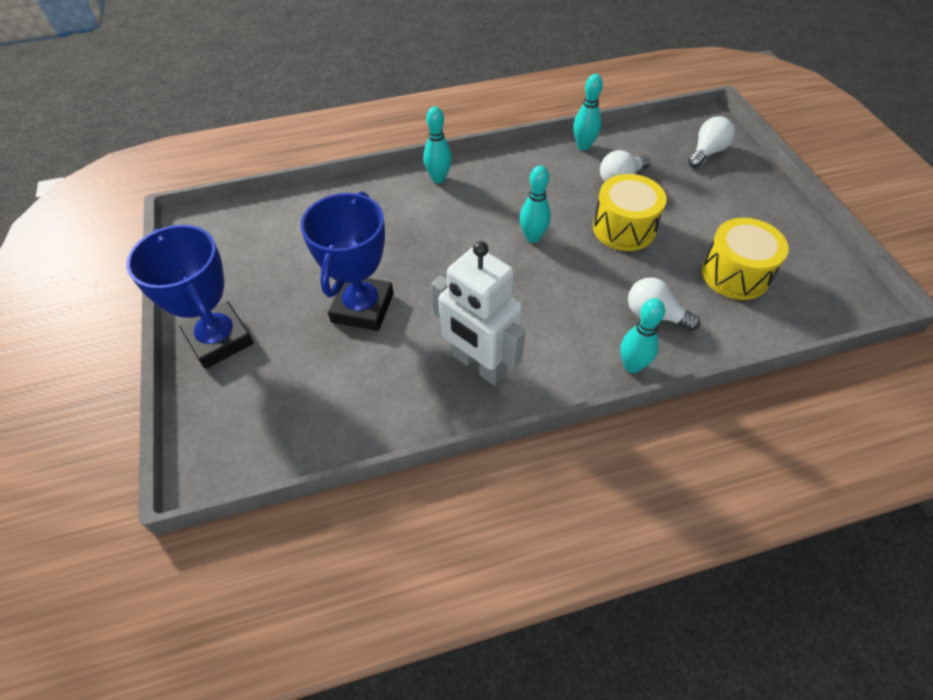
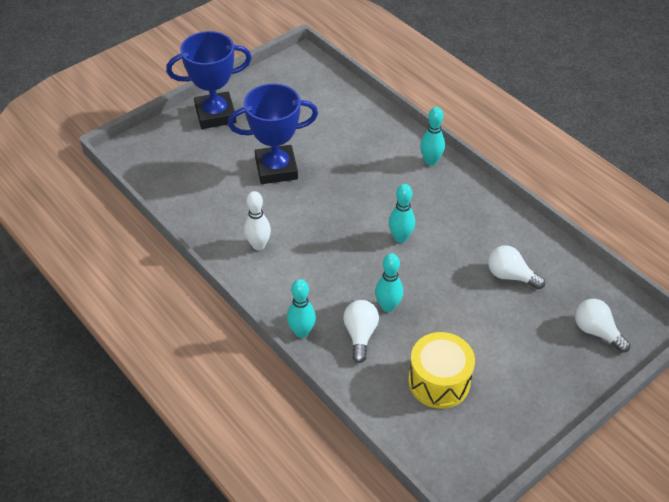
camera: 65 degrees right, 5 degrees down
(219, 339) = (215, 114): blue trophy -> blue trophy turned 45 degrees clockwise
(478, 365) = (258, 245): white robot -> white bowling pin
(583, 146) = (538, 239): turquoise bowling pin -> turquoise bowling pin (388, 306)
(624, 228) = (448, 293): yellow drum -> none
(707, 152) = (596, 331): white light bulb -> white light bulb turned 150 degrees counterclockwise

